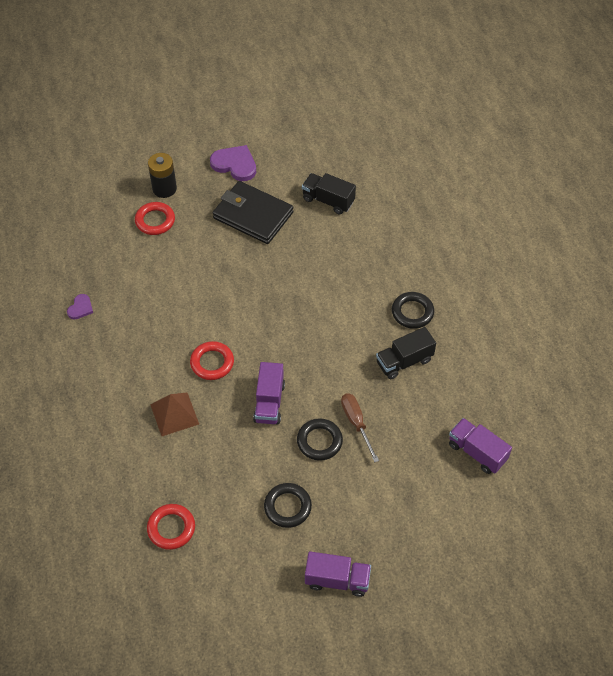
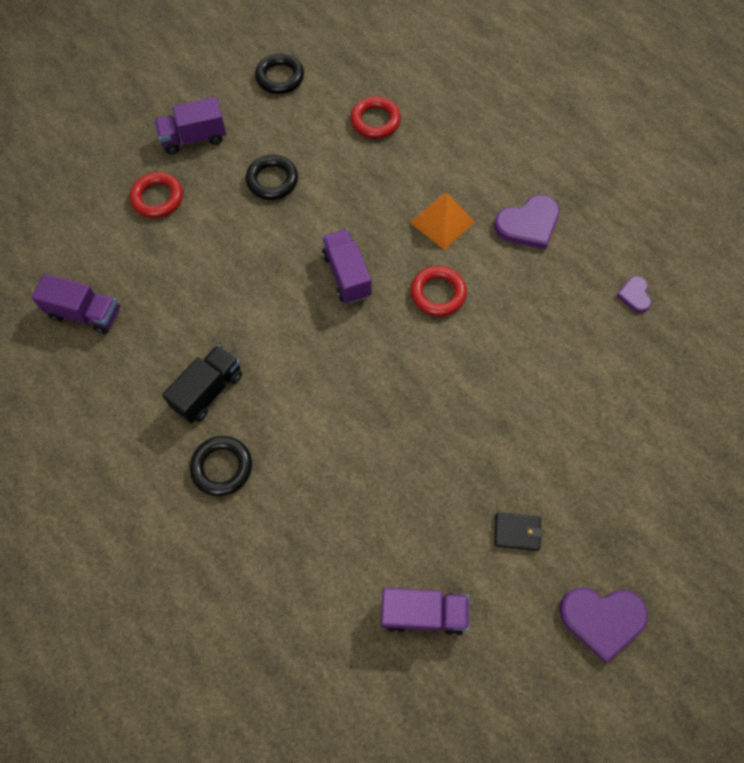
camera: 155 degrees right, 10 degrees up
(113, 386) = (528, 224): none -> purple heart
(155, 221) = (642, 459): red ring -> red ring (157, 198)
(164, 189) = (670, 521): black battery -> none
(174, 414) = (442, 222): brown pyramid -> orange pyramid
(253, 215) = (517, 532): black wallet -> black wallet, size x0.42
(319, 441) = (269, 256): black ring -> black ring (280, 77)
(328, 200) = (423, 613): black truck -> purple truck
(356, 423) = (237, 291): brown screwdriver -> none

